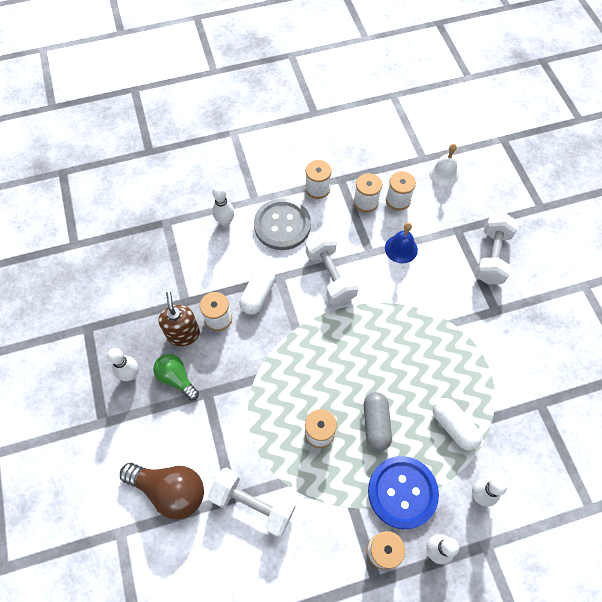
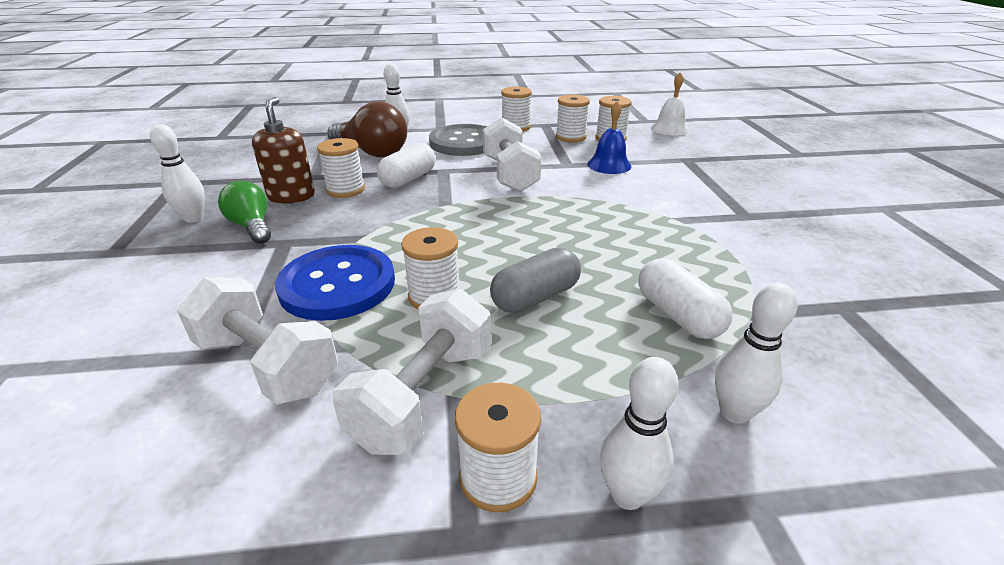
camera: 10 degrees right, 30 degrees down
(170, 490) = (139, 330): brown light bulb -> brown light bulb (372, 152)
(376, 424) = (535, 297): grey capsule -> grey capsule turned 45 degrees clockwise
(402, 492) = (565, 386): blue button -> blue button (337, 284)
(491, 256) = (735, 178): white dumbbell -> white dumbbell (424, 395)

